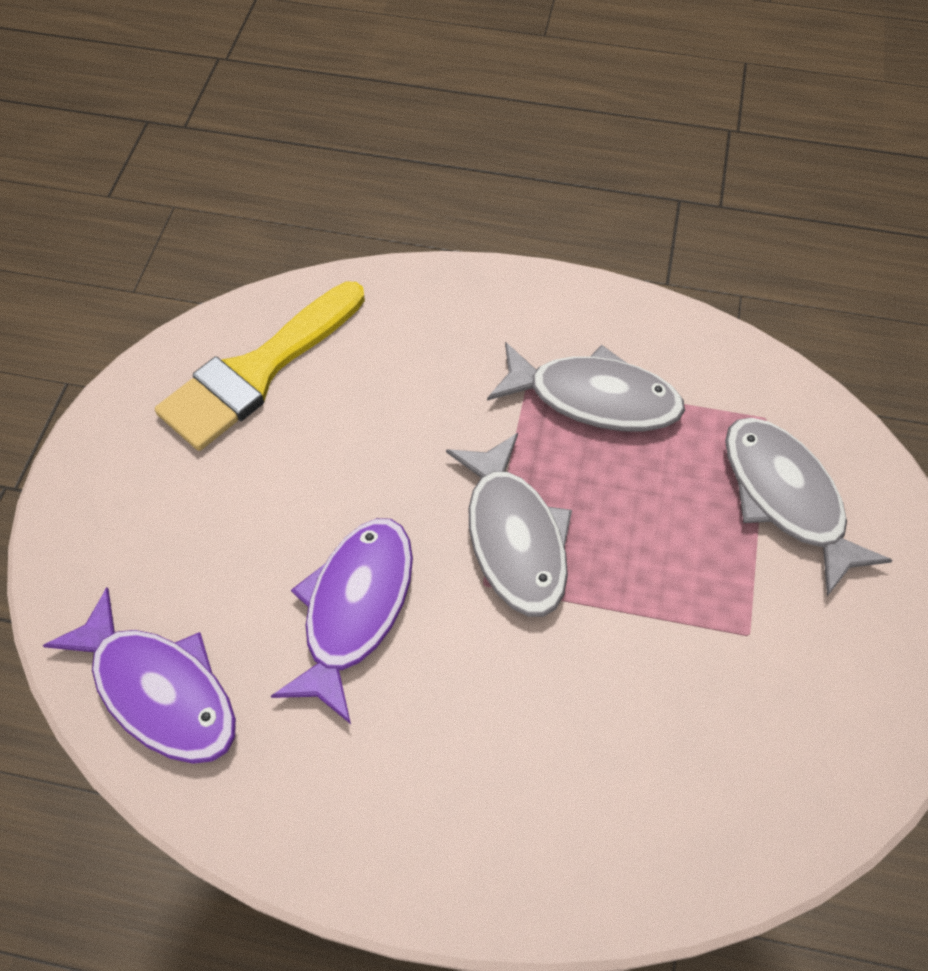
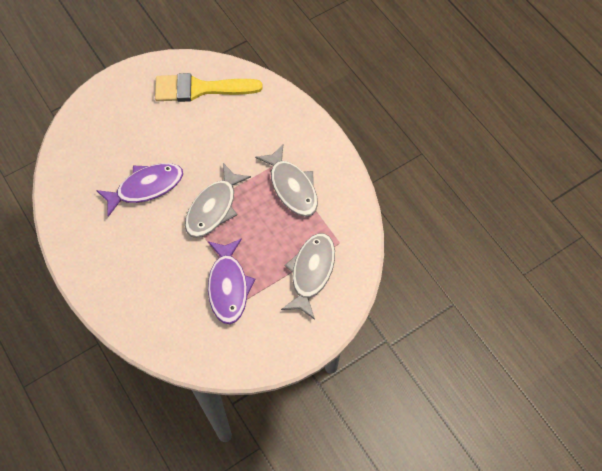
camera: 45 degrees right, 5 degrees up
(159, 691) = (73, 163): purple fish -> purple fish (228, 286)

